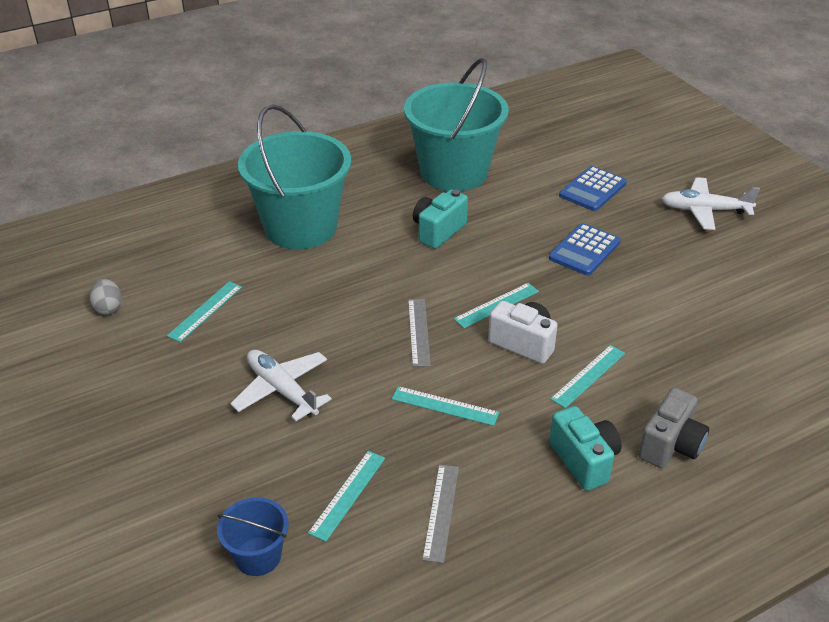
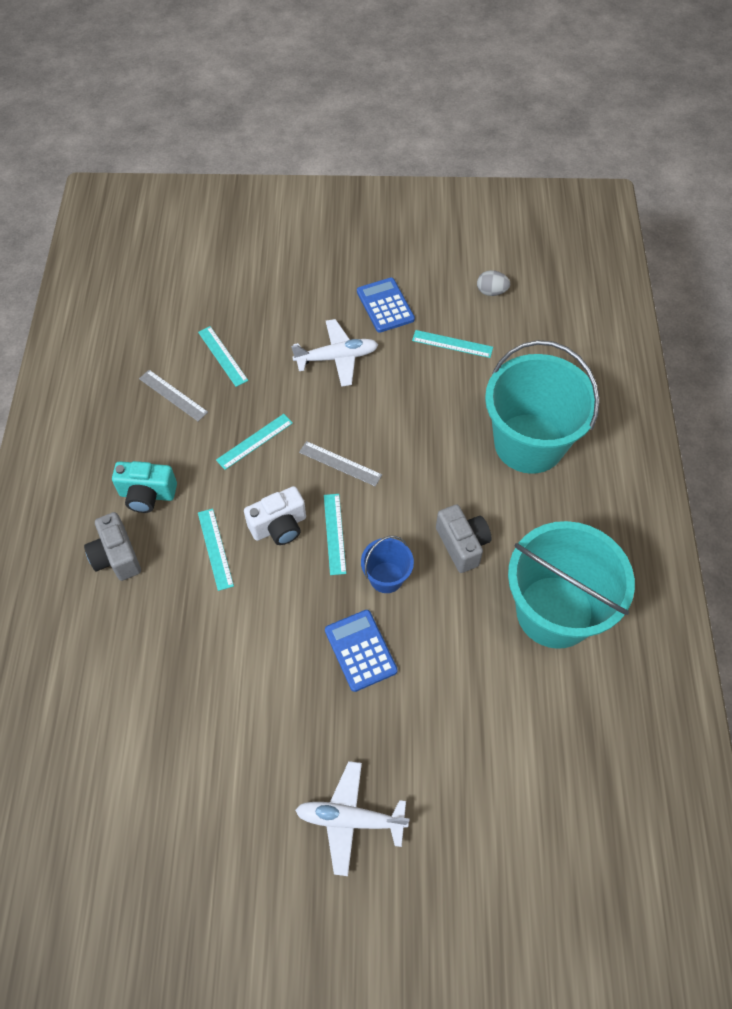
camera: 120 degrees right, 20 degrees up
(205, 311) = (452, 344): turquoise ruler -> turquoise ruler turned 45 degrees counterclockwise
(258, 556) = (213, 299): blue bucket -> blue bucket (386, 577)
(438, 231) = (462, 545): turquoise camera -> grey camera
(592, 189) = (451, 728): blue calculator -> blue calculator (385, 305)
(704, 210) = (350, 819): white plane -> white plane turned 120 degrees counterclockwise

